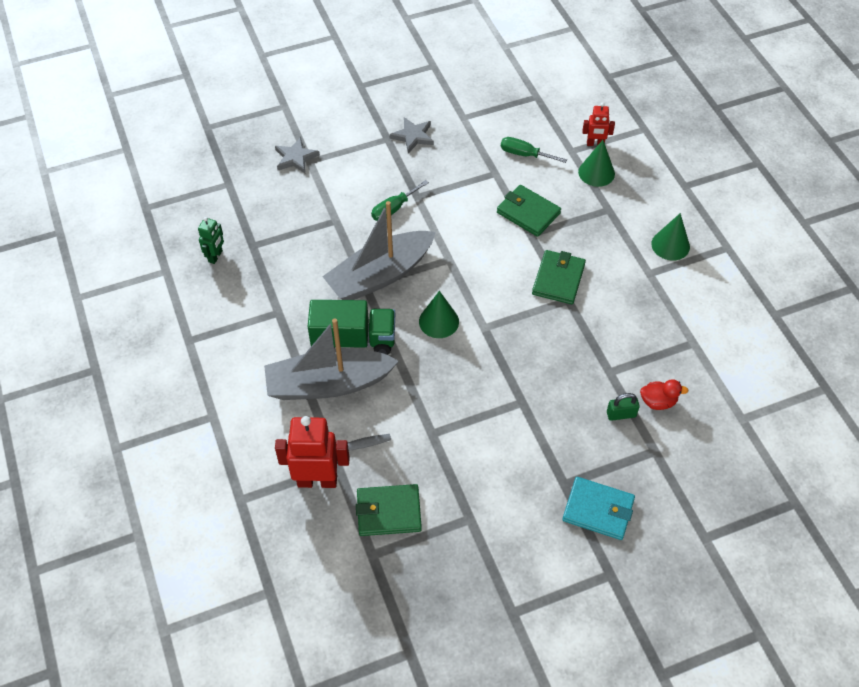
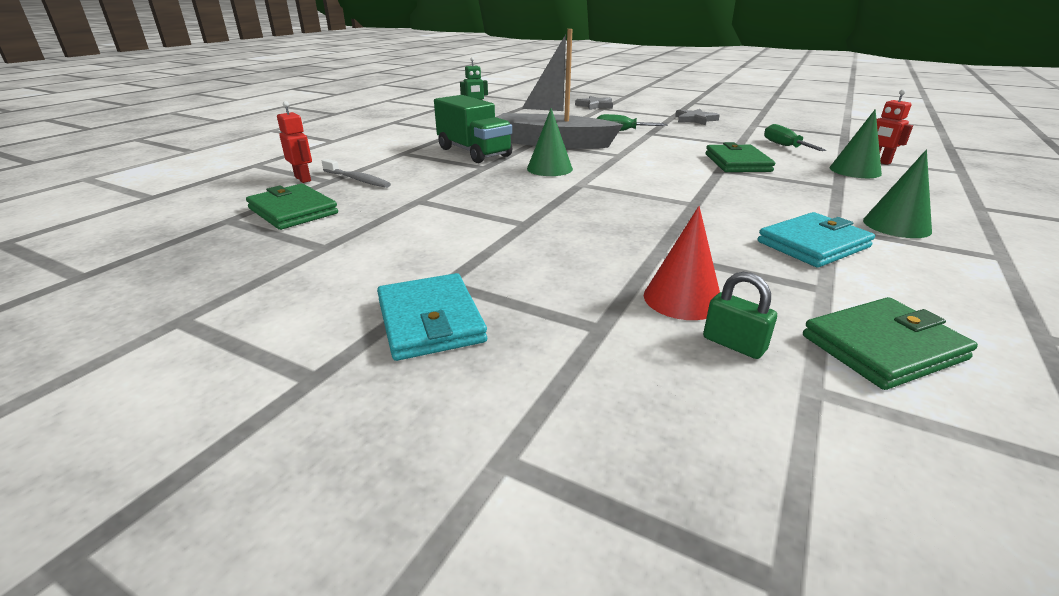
camera: 50 degrees right, 25 degrees down
(317, 480) = (303, 179): red robot -> red robot, size x0.54
(328, 384) = (415, 157): grey boat -> none
(558, 279) = (705, 192): green wallet -> green wallet (882, 347)
(621, 414) = (612, 281): green padlock -> green padlock (734, 344)
(657, 301) = (813, 244): none -> turquoise wallet
(658, 402) = (682, 299): red duck -> red cone

